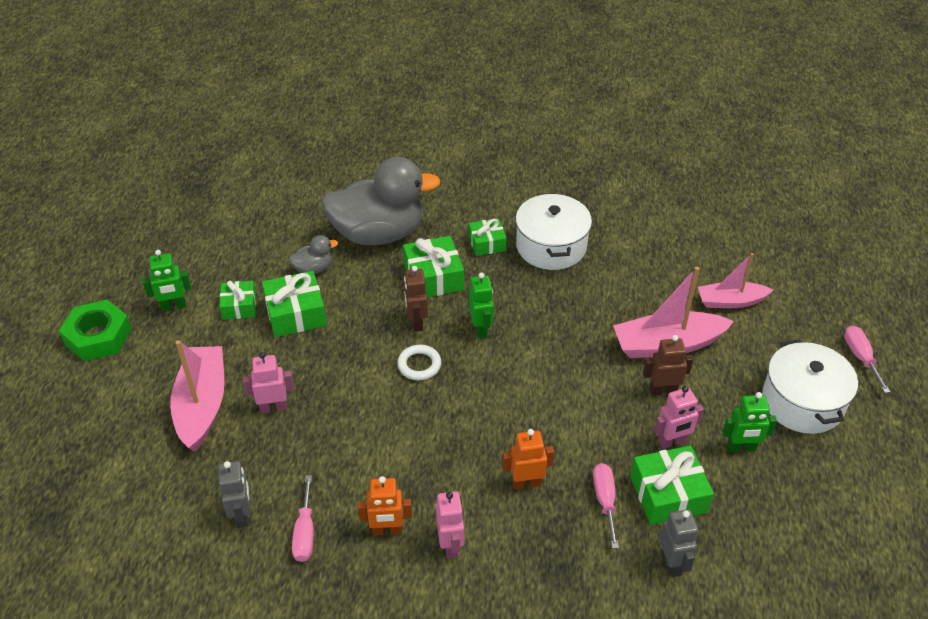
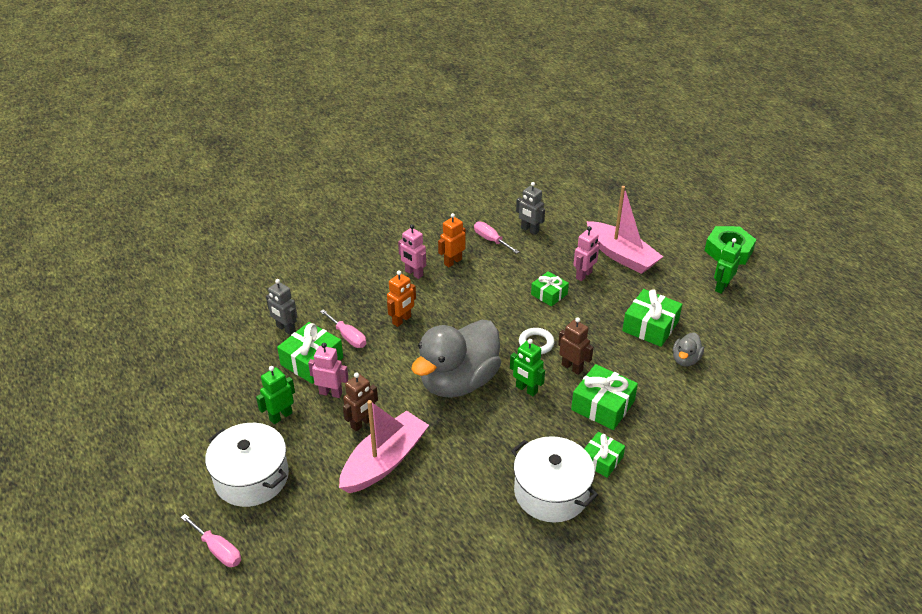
camera: 140 degrees right, 5 degrees down
(239, 306) = (688, 310): green gift -> green gift (549, 294)
(378, 233) = (686, 414): grey duck -> grey duck (458, 381)
(672, 442) = (331, 393): pink robot -> pink robot turned 75 degrees clockwise
(730, 301) = (360, 536): pink boat -> none

